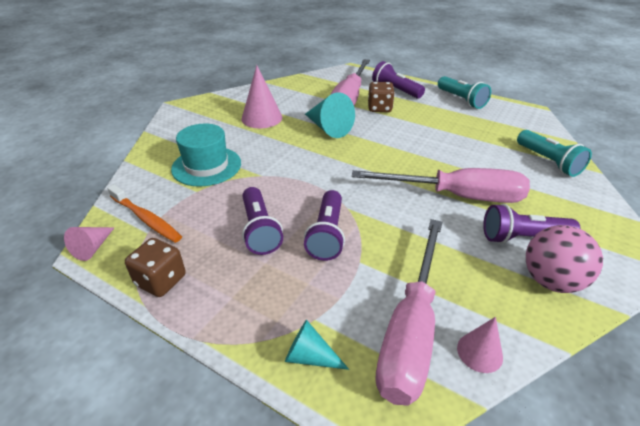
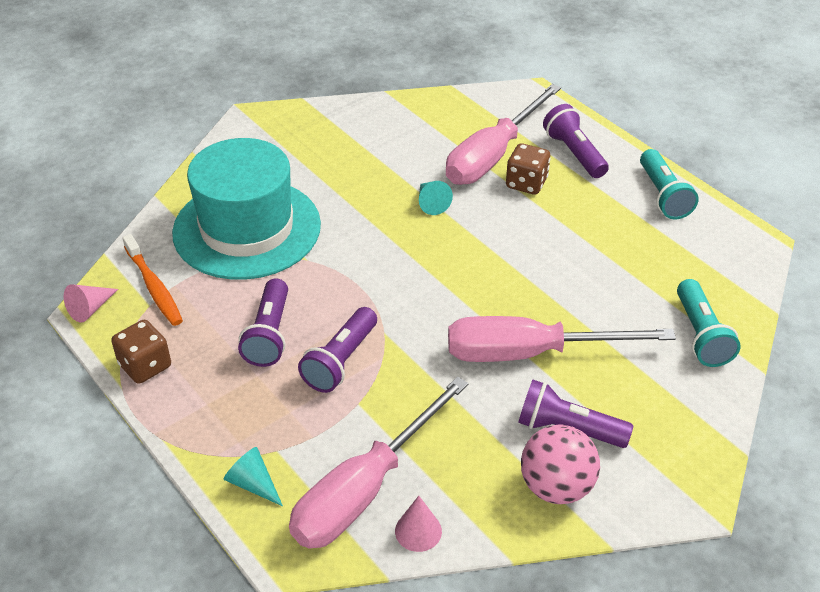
camera: 20 degrees right, 5 degrees up
(206, 166) = (247, 229): turquoise hat -> turquoise hat, size x1.65
(262, 118) = (350, 164): pink cone -> none
(328, 128) = (431, 203): turquoise cone -> turquoise cone, size x0.58
(456, 196) = (530, 353): pink screwdriver -> pink screwdriver turned 150 degrees clockwise

